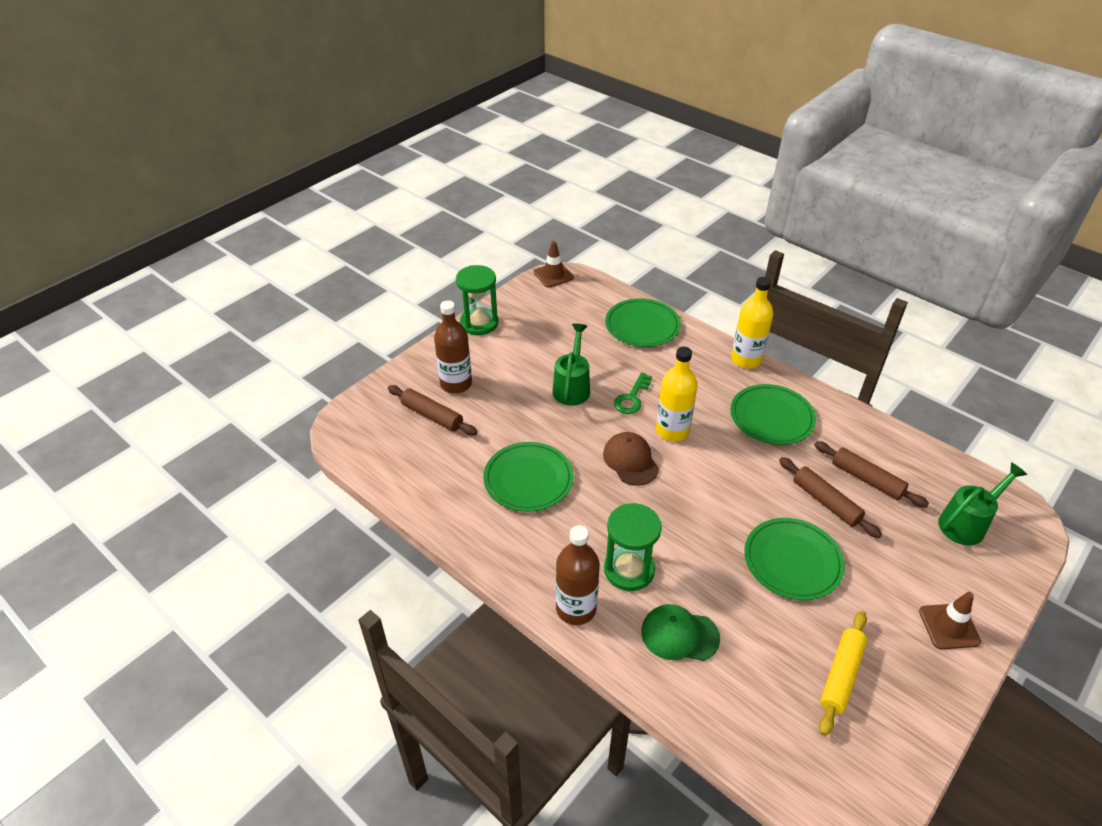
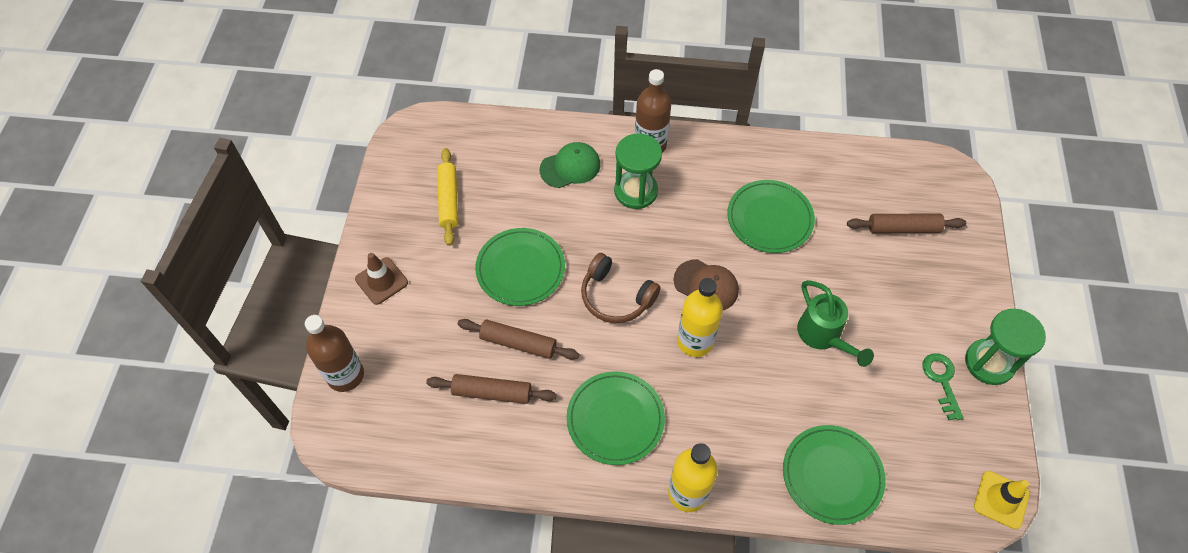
camera: 145 degrees right, 15 degrees up
(456, 384) = (923, 273): brown bottle -> brown bottle (345, 375)
(553, 275) = (1001, 500): brown traffic cone -> yellow traffic cone
(632, 398) = (760, 358): green key -> green key (941, 381)
(715, 492) = (616, 296): none -> brown headphones
(966, 523) = (387, 394): green watering can -> none

